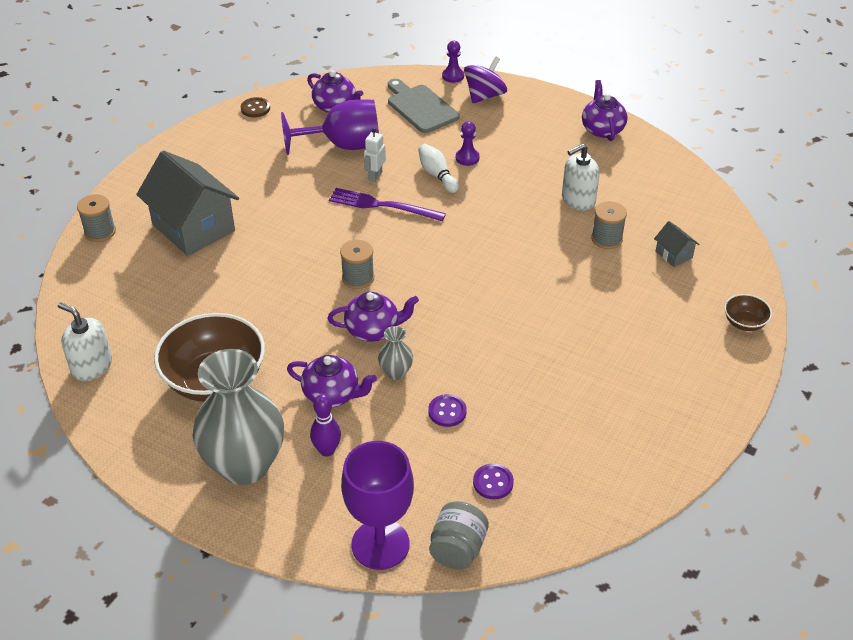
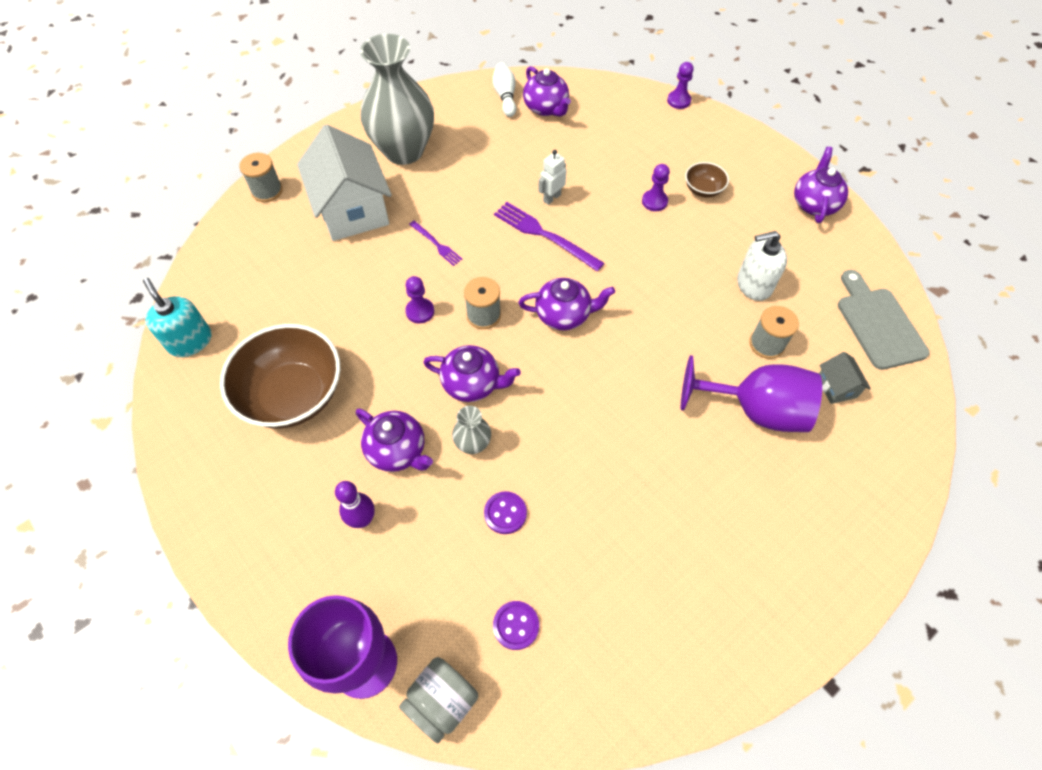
camera: 20 degrees right, 15 degrees up
(92, 366) = (190, 341): white soap dispenser -> turquoise soap dispenser
(193, 228) = (352, 210): grey house -> white house
(245, 465) = (275, 509): grey vase -> grey vase (404, 151)
(255, 108) = (469, 91): brown button -> none
(287, 235) = (436, 244): none -> purple fork
(299, 289) = (420, 311): none -> purple pawn
(343, 145) = (535, 154): purple goblet -> purple goblet (755, 410)
(420, 107) = (630, 129): grey cutting board -> grey cutting board (878, 324)
(428, 260) = (564, 315): none -> purple teapot
(437, 175) = (615, 214): white bowling pin -> white bowling pin (505, 96)
(484, 96) = (702, 132): purple spinning top -> none
(744, 323) = (888, 506): brown bowl -> brown bowl (703, 190)

